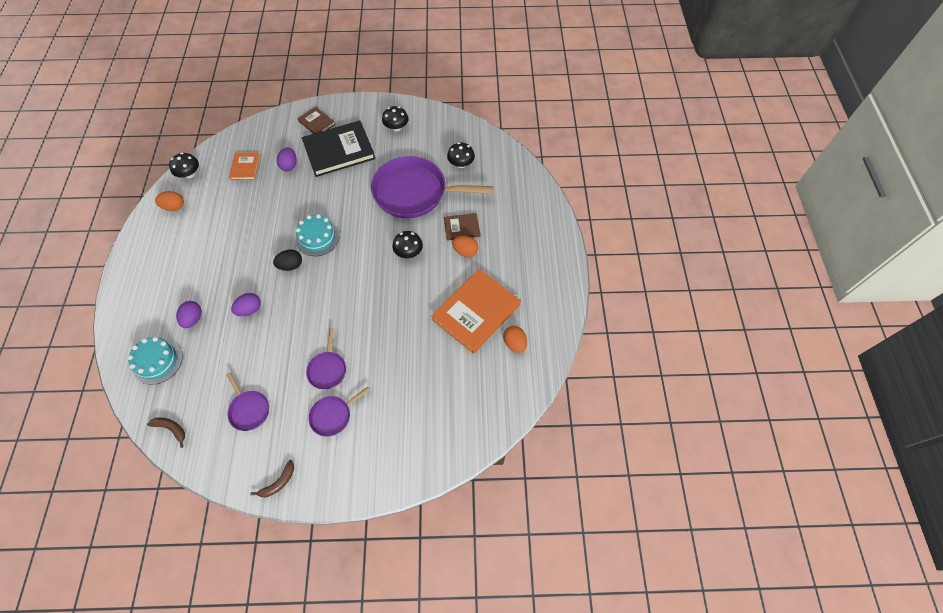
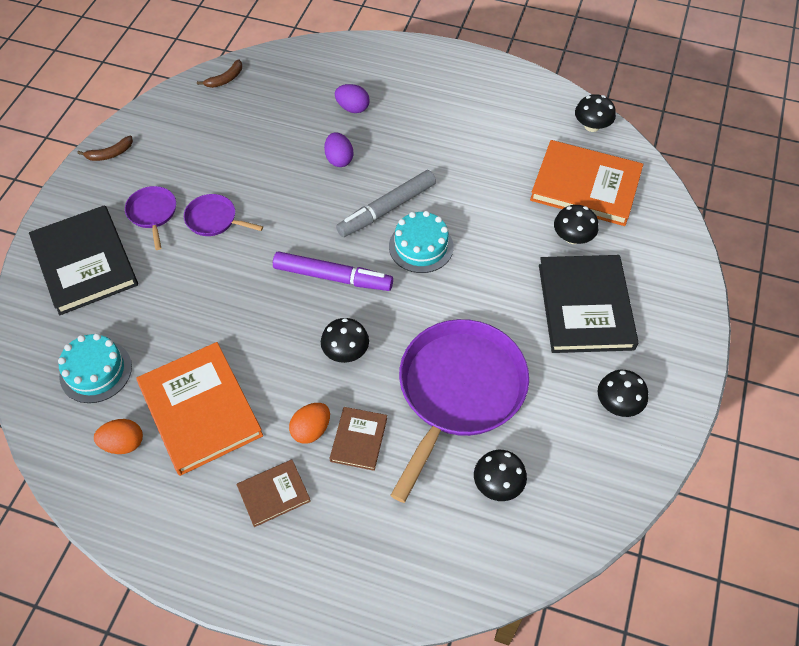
camera: 110 degrees right, 5 degrees down
(157, 361) = (312, 75): turquoise cake -> turquoise cake (95, 371)
(174, 207) = (537, 106): orange egg -> none
(245, 167) = (585, 186): orange book -> orange book, size x1.98
(249, 410) = (207, 141): purple pan -> none
(278, 482) = (110, 154): brown banana -> brown banana turned 90 degrees counterclockwise
(289, 165) = (572, 237): purple egg -> black mushroom
(291, 265) = (387, 209): black egg -> grey marker
(316, 123) = (658, 288): brown book -> brown book (274, 494)
(356, 277) = (333, 277): none -> purple marker
(392, 441) = (85, 262): none -> black book

